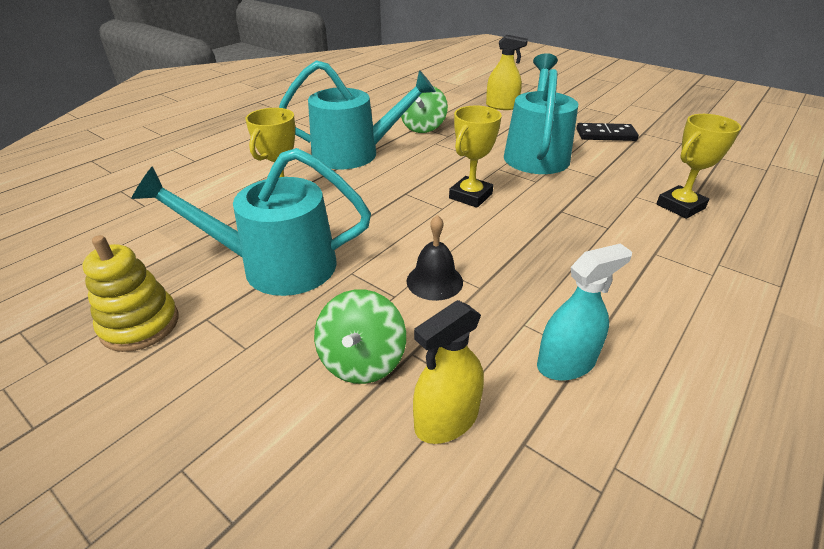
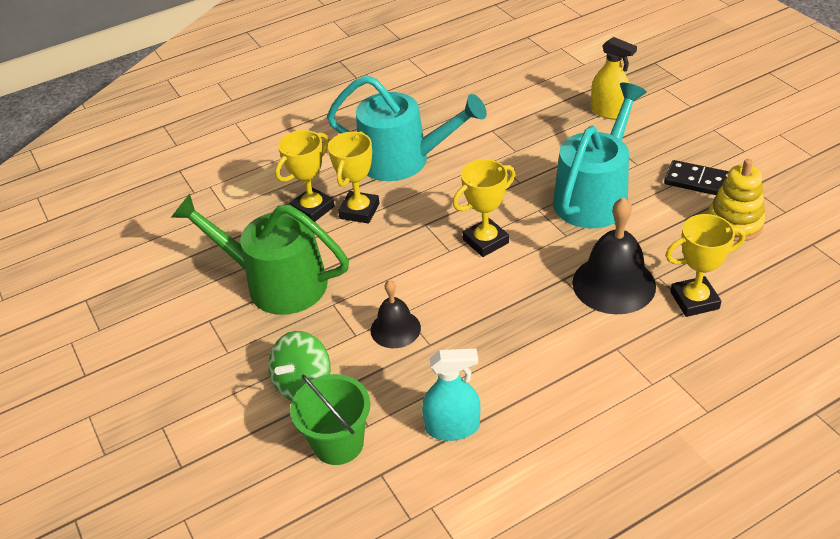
camera: 25 degrees right, 5 degrees up
(140, 325) = (163, 314): yellow stacking toy -> yellow stacking toy (734, 223)
(277, 266) = (277, 283): turquoise watering can -> green watering can
(334, 193) = (359, 211): none -> yellow trophy
(423, 127) = (496, 133): green spinning top -> none
(446, 419) = (338, 443): yellow spray bottle -> green bucket
(606, 207) = (613, 284): none -> black bell

